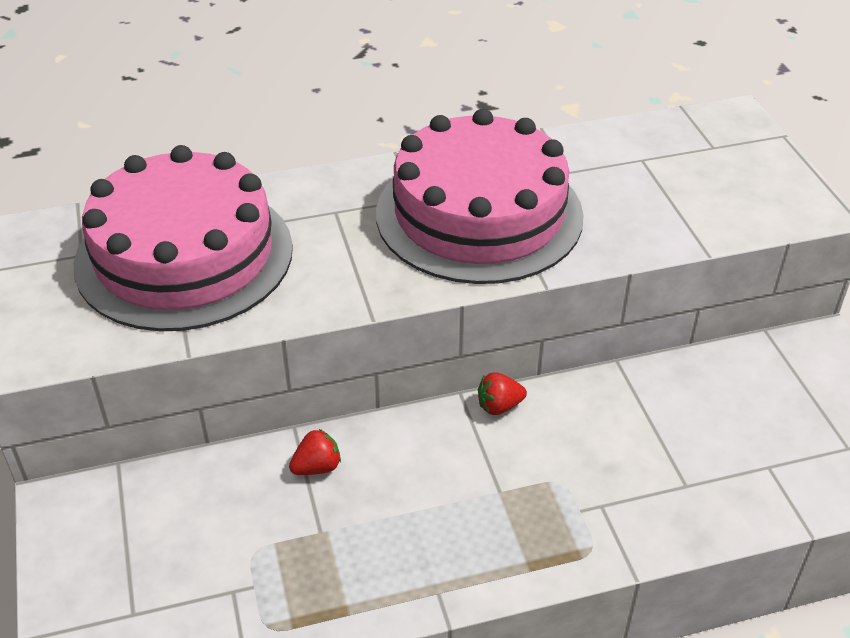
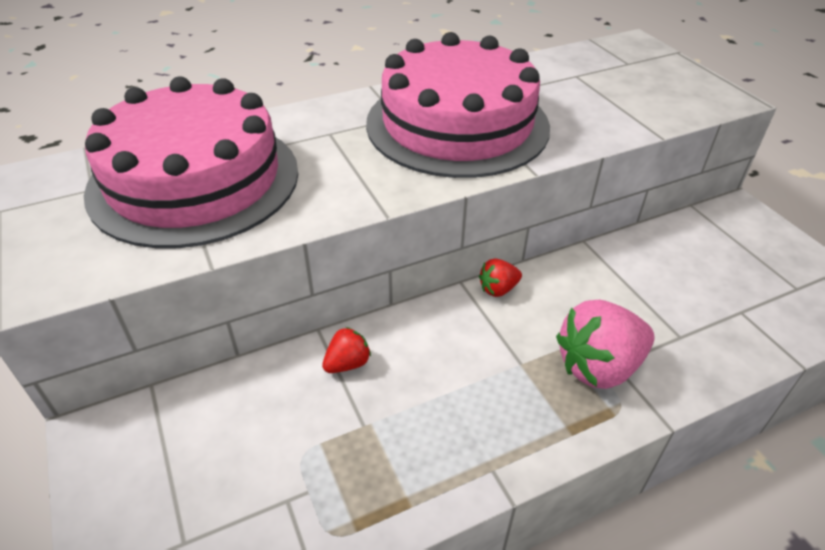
camera: 10 degrees left, 0 degrees up
(582, 506) = (598, 367): none -> pink strawberry

